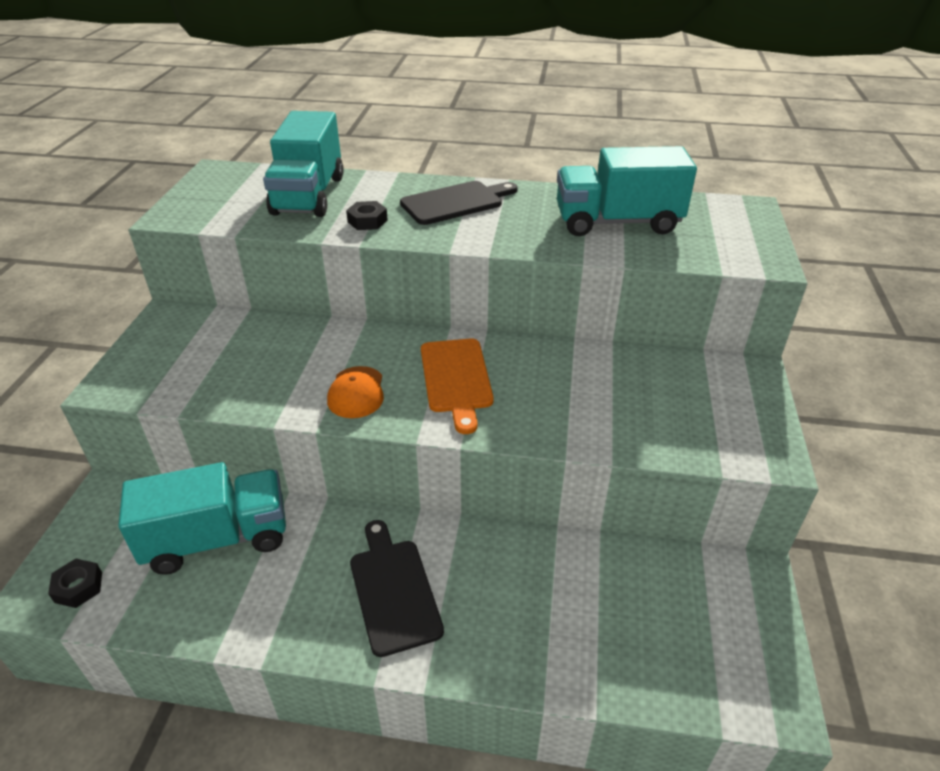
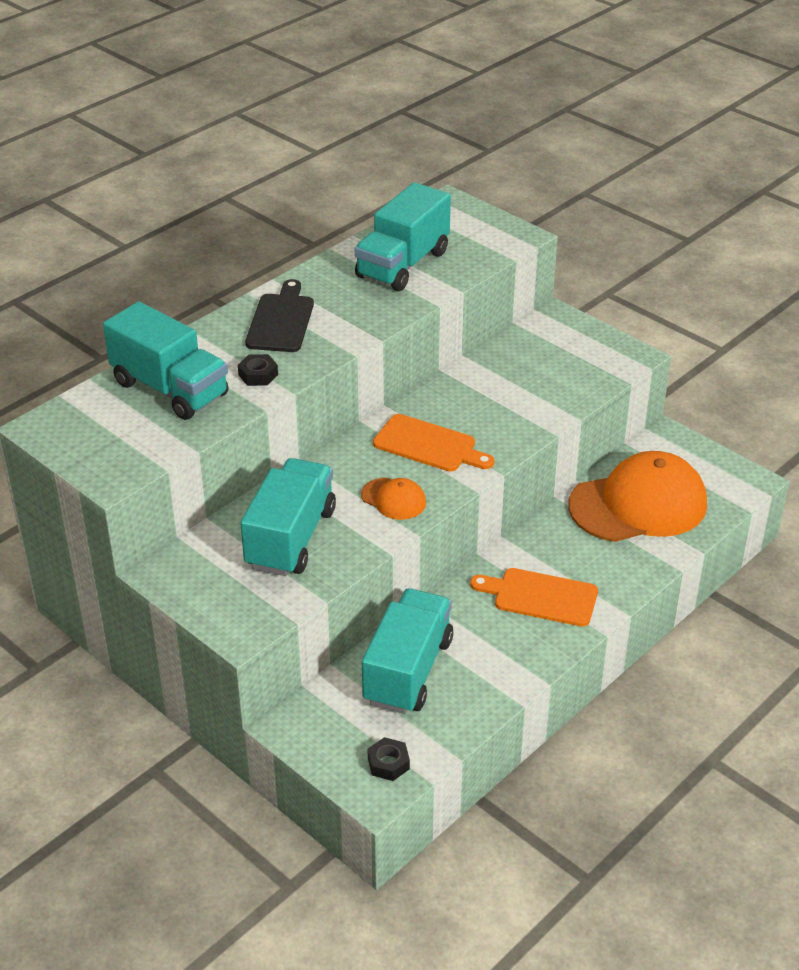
camera: 55 degrees left, 0 degrees up
(254, 359) = (291, 538): none -> turquoise truck
(393, 590) = (540, 596): black cutting board -> orange cutting board
(615, 605) = (638, 504): none -> orange cap

